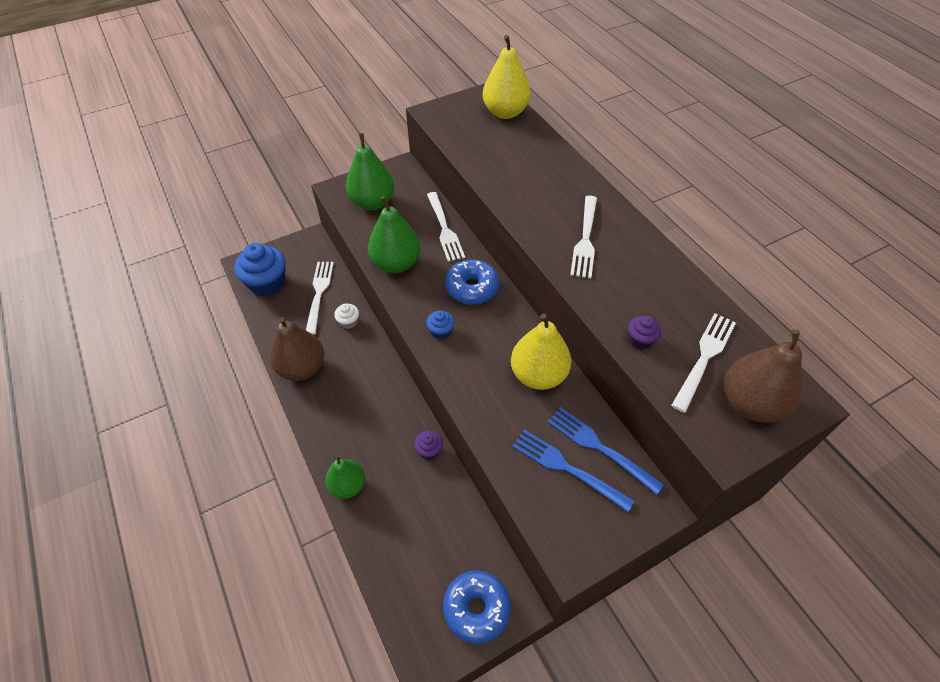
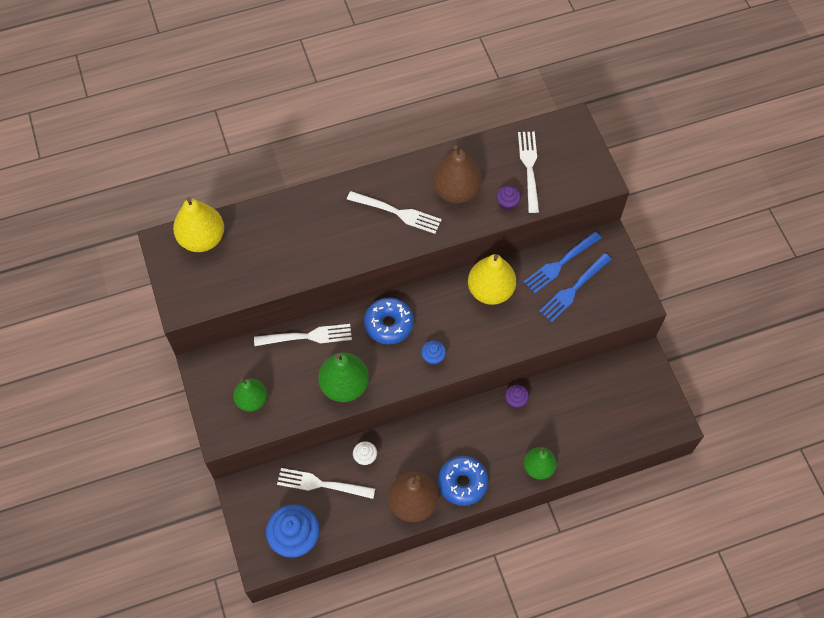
camera: 80 degrees left, 10 degrees up
(372, 203) = (252, 400): green pear -> green pear, size x0.66
(476, 608) = (644, 384): blue donut -> blue donut (462, 483)
(704, 358) = (529, 168): white fork -> white fork turned 45 degrees clockwise
(750, 403) = (570, 154): brown pear -> brown pear (456, 191)

